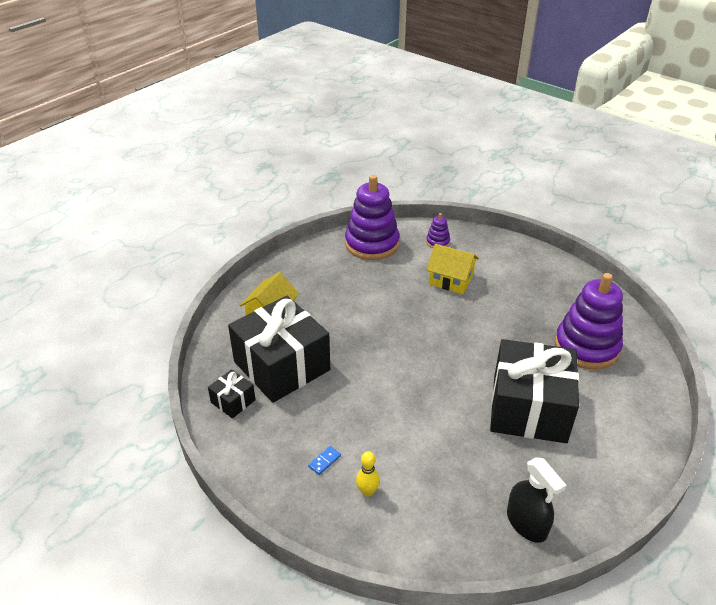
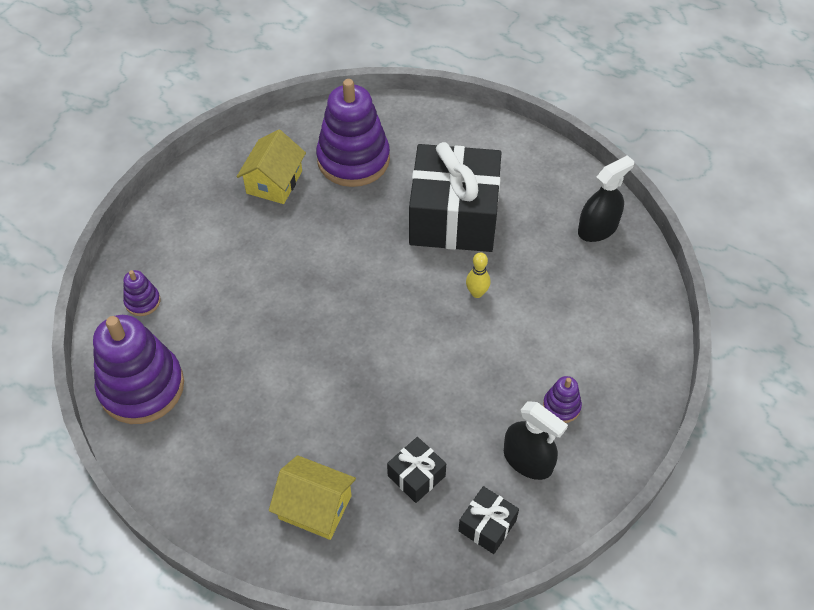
camera: 95 degrees left, 15 degrees up
(279, 432) = (528, 460): none -> black spray bottle
(281, 366) = (416, 476): black gift -> black gift, size x0.43
(324, 461) = (561, 406): blue domino -> purple stacking toy
(367, 491) = (592, 361): yellow bowling pin -> yellow bowling pin (477, 293)
(451, 280) = (232, 286): yellow house -> yellow house (274, 182)

